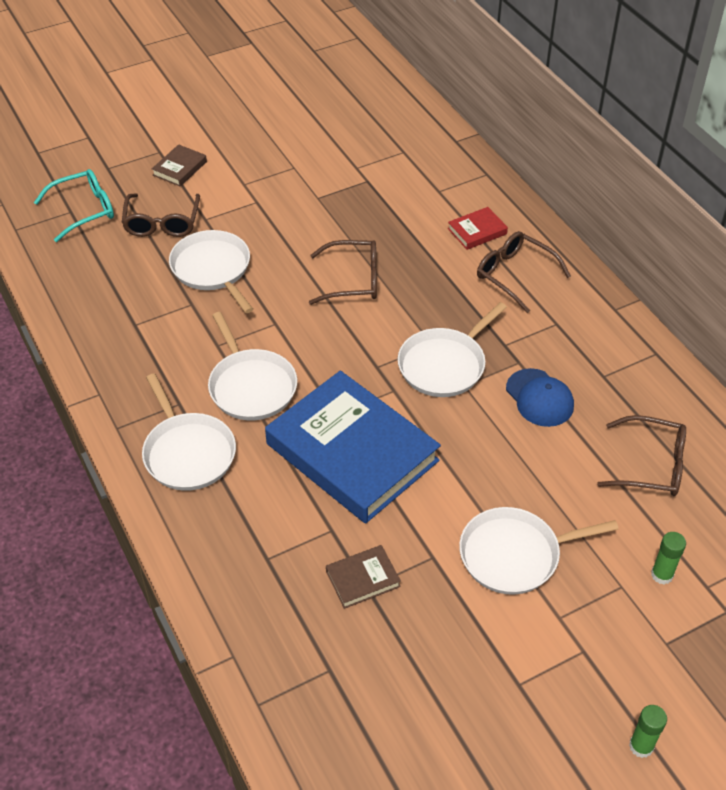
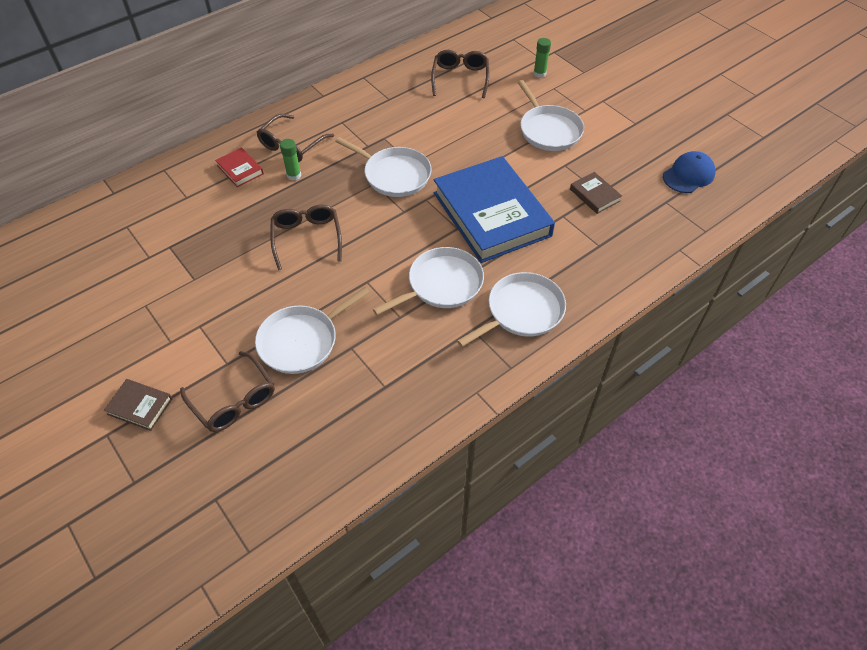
camera: 100 degrees left, 5 degrees up
(84, 210) = (213, 484): turquoise glasses -> none
(162, 223) = (234, 400): brown glasses -> brown glasses turned 60 degrees clockwise
(352, 452) = (491, 214): blue book -> blue book turned 60 degrees counterclockwise
(539, 398) = (416, 126): blue cap -> blue cap (688, 175)
(641, 746) = (648, 79): green glue stick -> green glue stick (294, 175)

